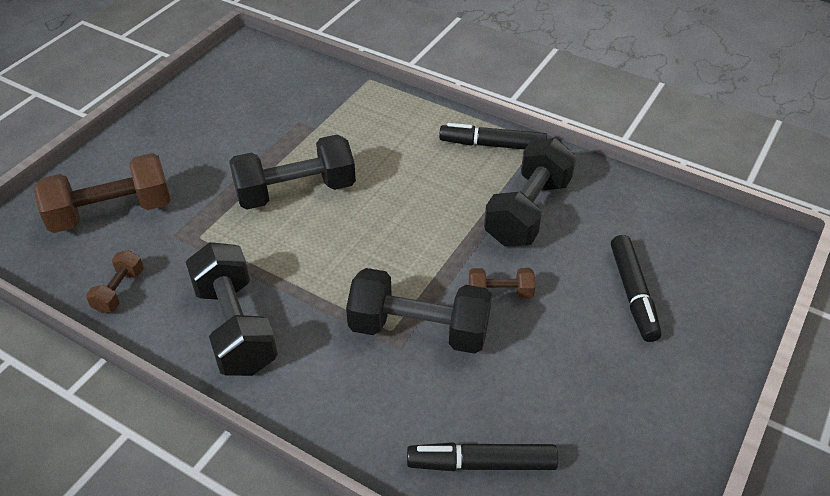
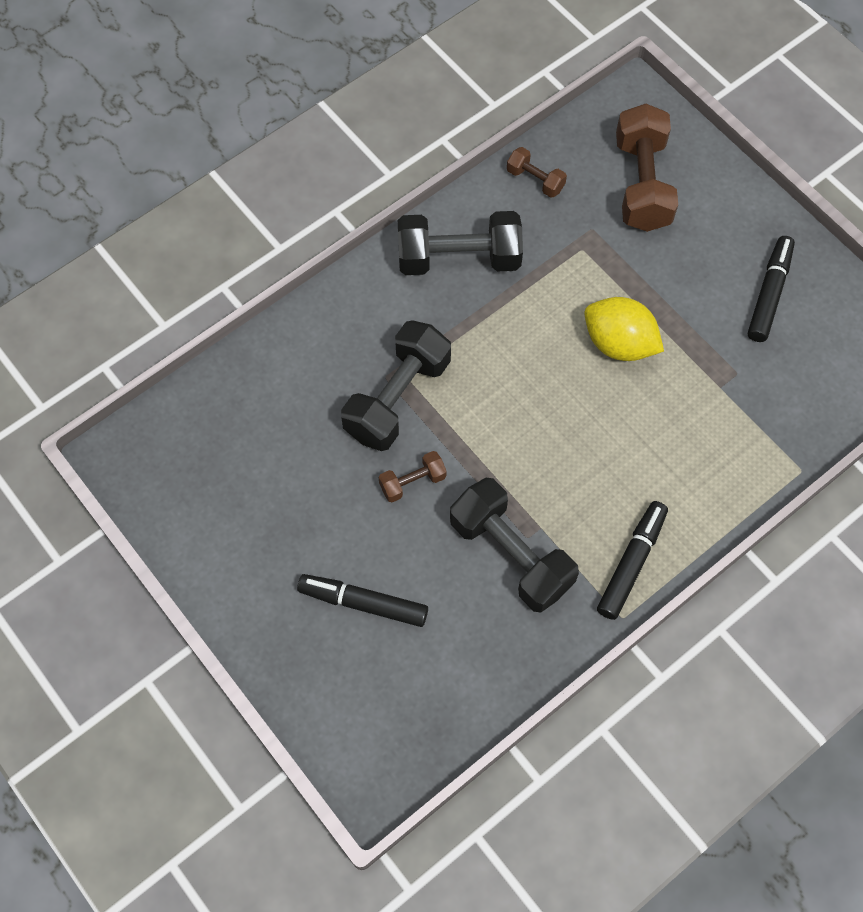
camera: 110 degrees right, 20 degrees up
(295, 191) = (619, 343): black dumbbell -> yellow lemon
(481, 463) = (249, 399): black marker -> black marker (769, 294)
(500, 293) = (412, 482): brown dumbbell -> brown dumbbell turned 45 degrees clockwise

